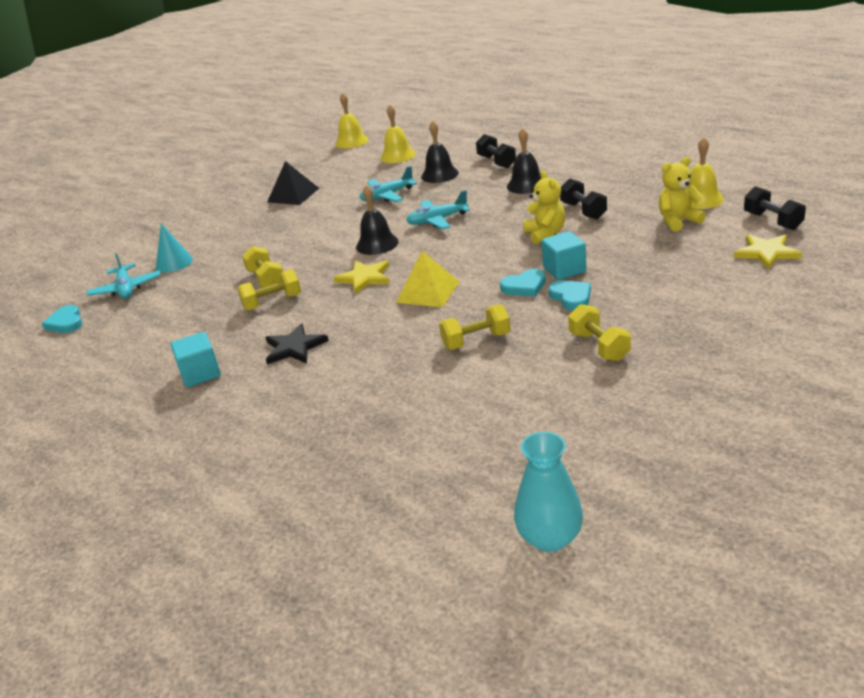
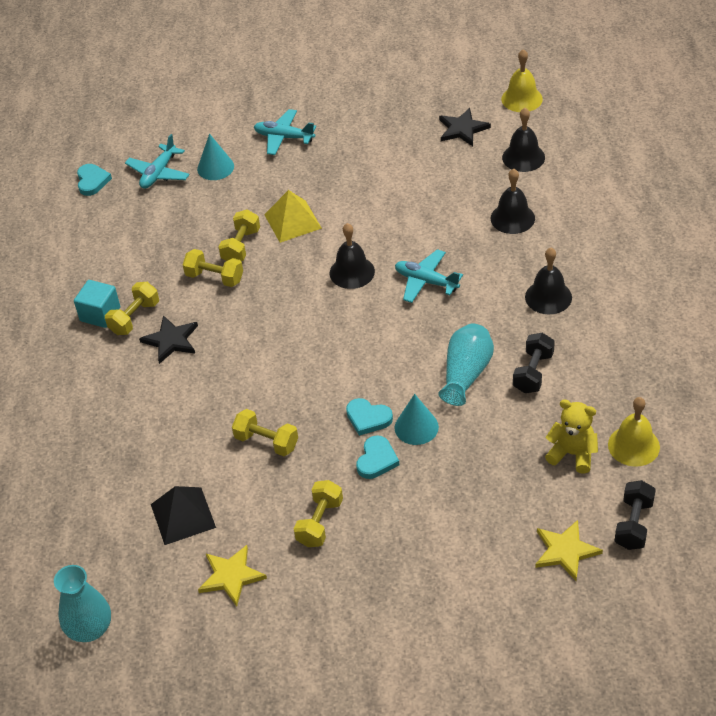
camera: 45 degrees right, 15 degrees up
(66, 322) = (92, 181): turquoise heart -> turquoise heart turned 150 degrees clockwise
(238, 357) = (134, 318): none -> yellow dumbbell
(293, 195) = (383, 146): black pyramid -> black pyramid (183, 515)
(335, 166) = (462, 129): none -> black star
(364, 278) = (294, 306): yellow star -> yellow star (231, 576)
(387, 196) = (439, 212): turquoise plane -> turquoise plane (284, 137)
(397, 156) = (523, 157): yellow bell -> black bell
(428, 292) = (308, 362): yellow pyramid -> yellow pyramid (292, 221)
(496, 162) = (577, 241): black dumbbell -> none
(545, 234) = (466, 374): yellow teddy bear -> turquoise vase
(564, 270) = (416, 427): turquoise cube -> turquoise cone

